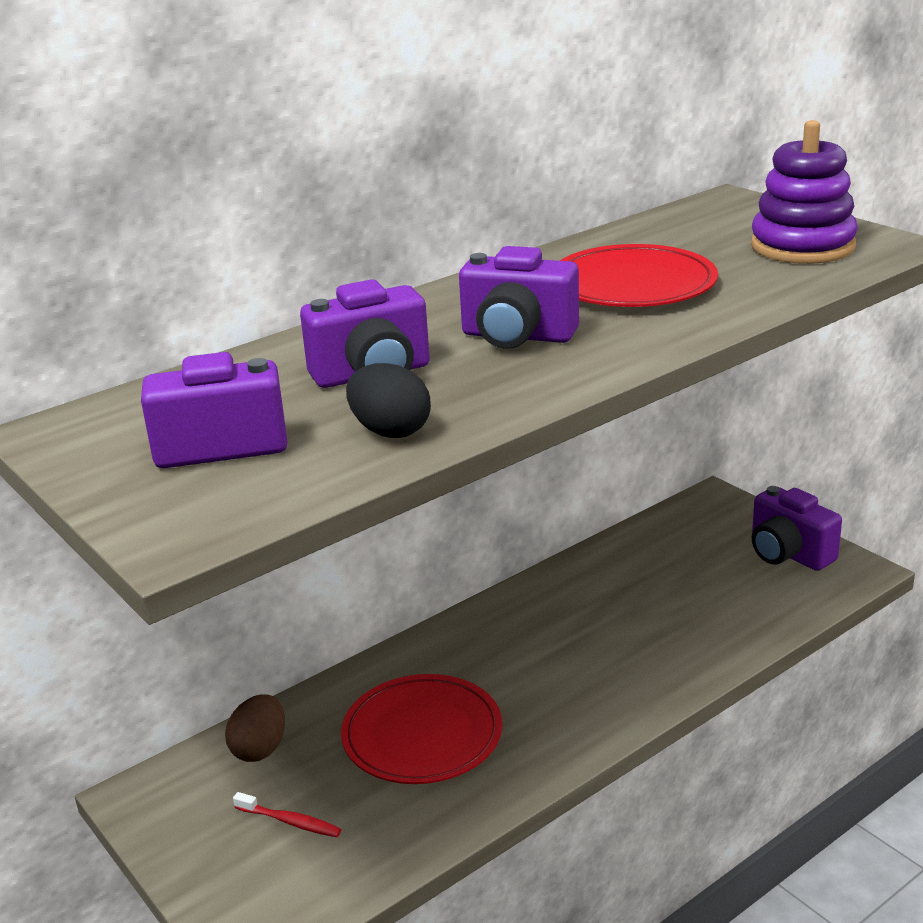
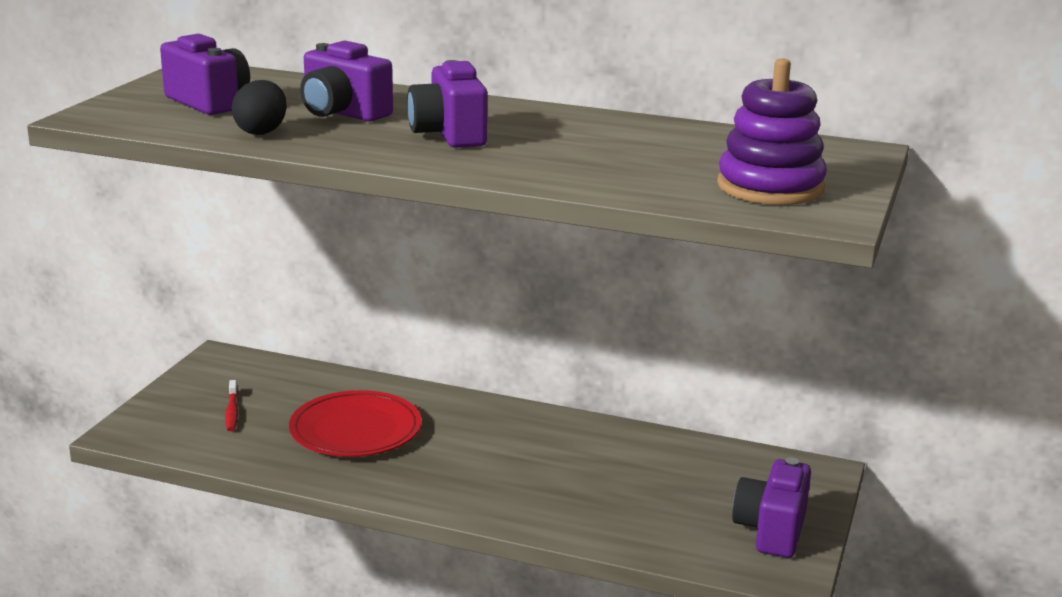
camera: 55 degrees right, 5 degrees down
(260, 749) = (293, 379): brown egg -> none
(632, 284) = (596, 149): red plate -> none

